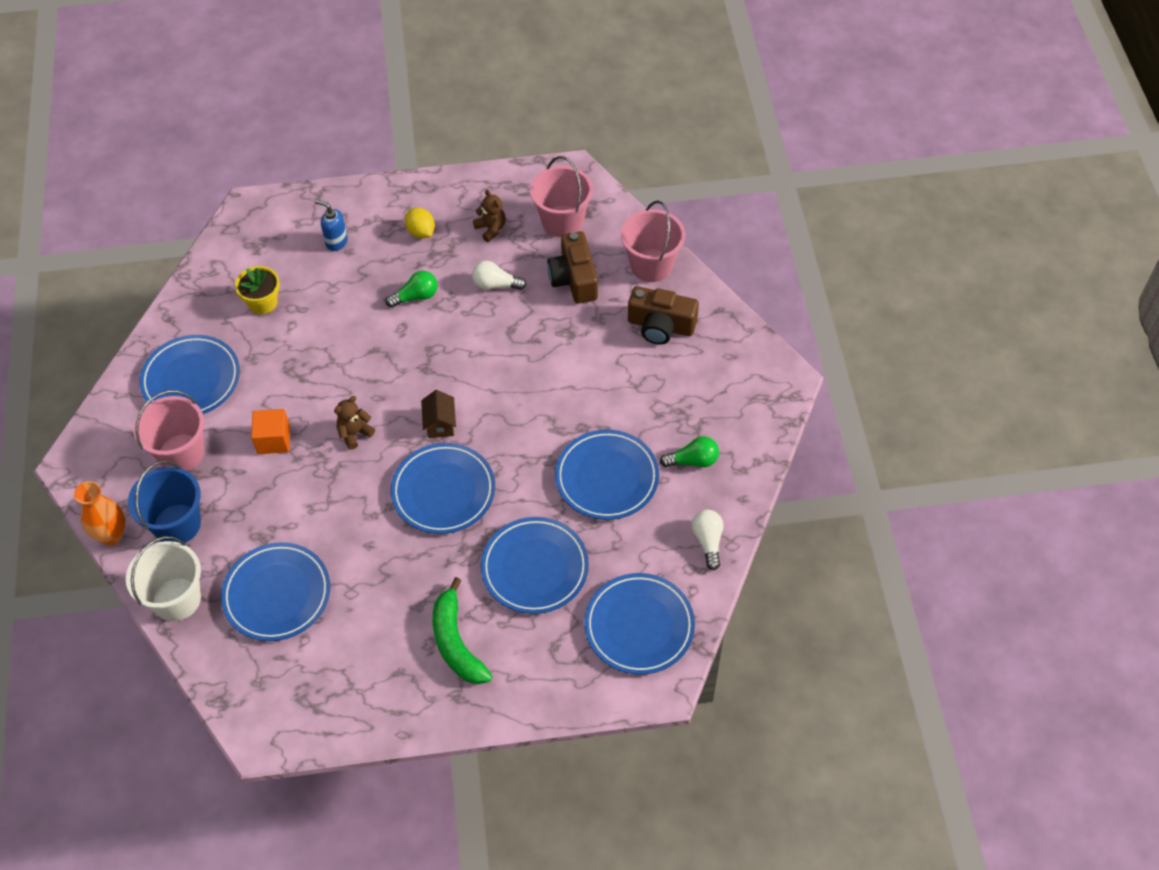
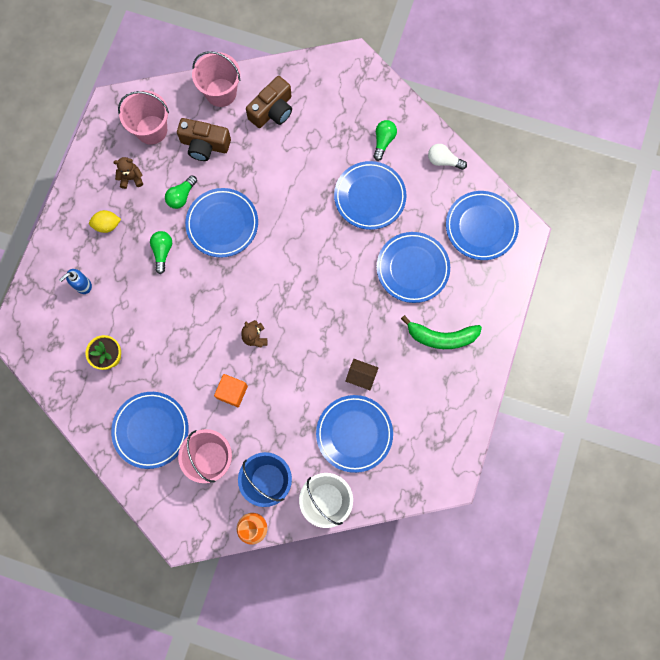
camera: 65 degrees left, 20 degrees up
(440, 424) = (276, 280): brown house -> brown house (361, 376)
(443, 491) = (329, 299): blue plate -> blue plate (222, 224)
(495, 285) = (181, 196): white light bulb -> green light bulb

